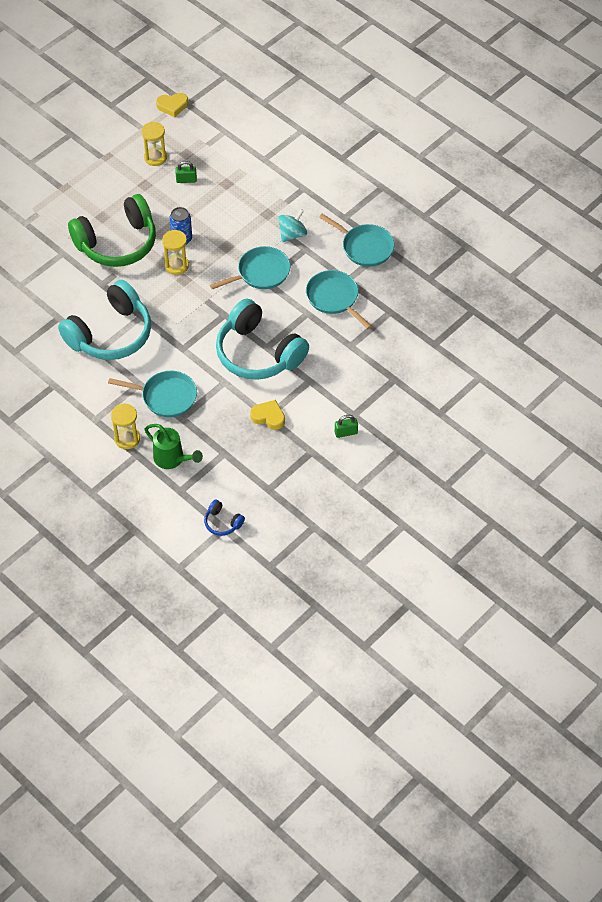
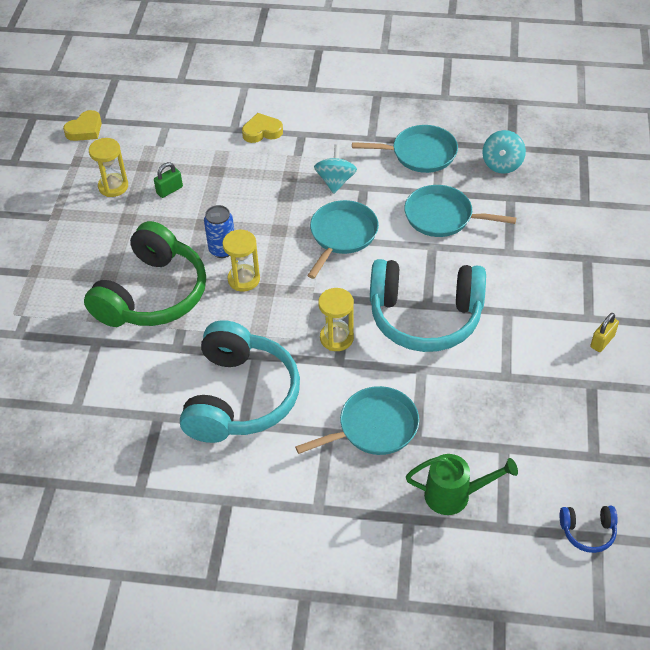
camera: 35 degrees left, 5 degrees down
(127, 439) = (378, 506): yellow hourglass -> yellow hourglass (336, 338)
(268, 417) = (507, 376): yellow heart -> yellow heart (262, 131)
(346, 432) = (602, 341): green padlock -> yellow padlock
(410, 286) = (502, 164): none -> turquoise spinning top

